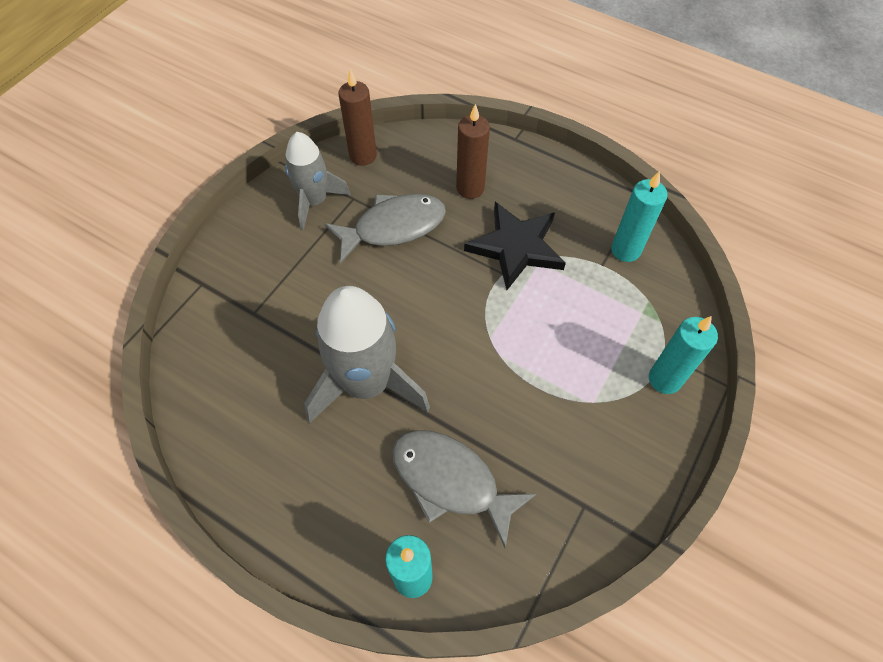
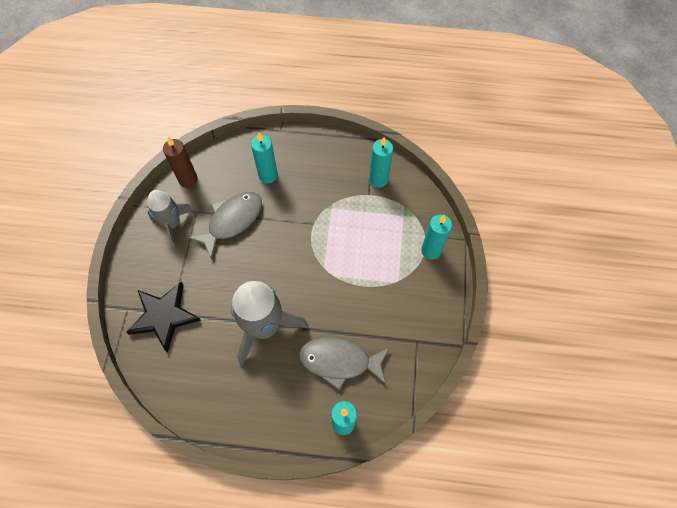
camera: 25 degrees left, 5 degrees up
(470, 188) = (268, 175): brown candle -> turquoise candle
(516, 247) = (313, 204): black star -> black star (164, 316)

